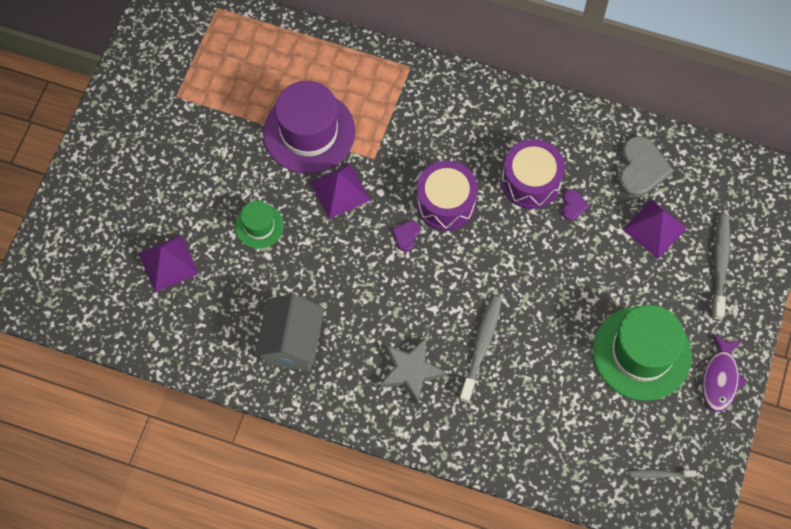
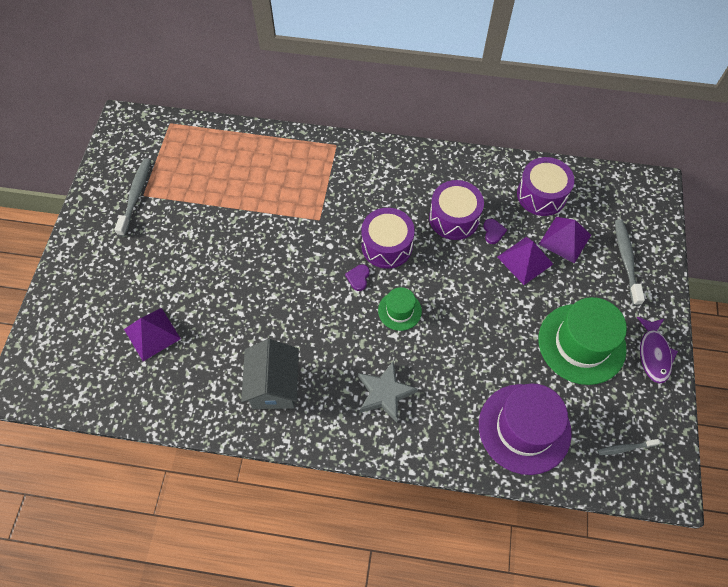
camera: 10 degrees left, 5 degrees down
(259, 226) = (229, 289): green hat -> green hat (399, 310)
(309, 132) = (261, 207): purple hat -> purple hat (524, 428)
(340, 191) = (295, 250): purple pyramid -> purple pyramid (525, 260)
(481, 347) = (442, 361): grey toothbrush -> grey toothbrush (136, 196)
(641, 169) = (541, 195): grey heart -> purple drum

